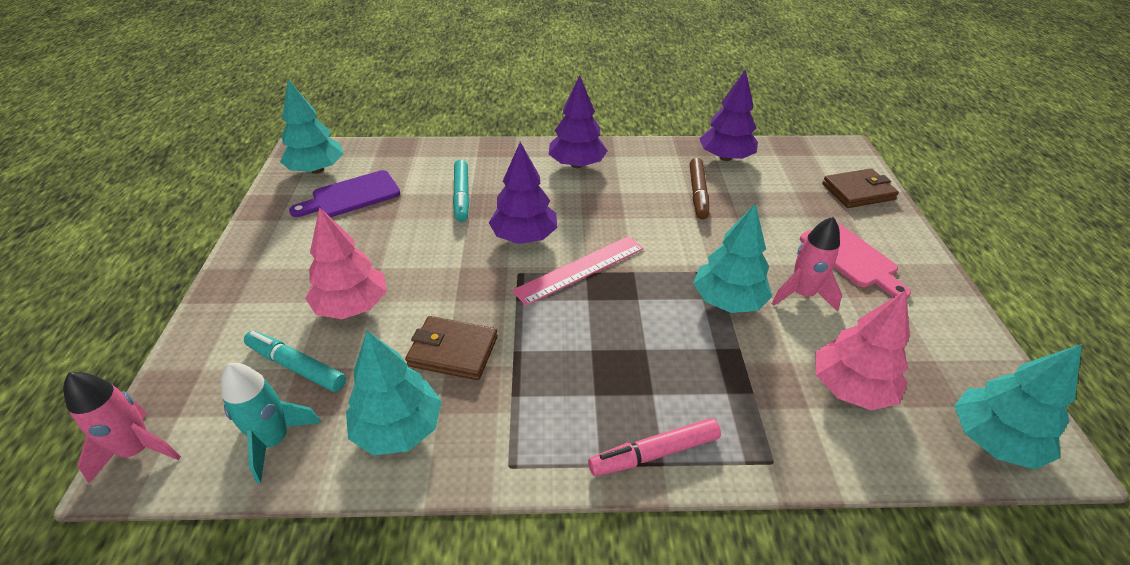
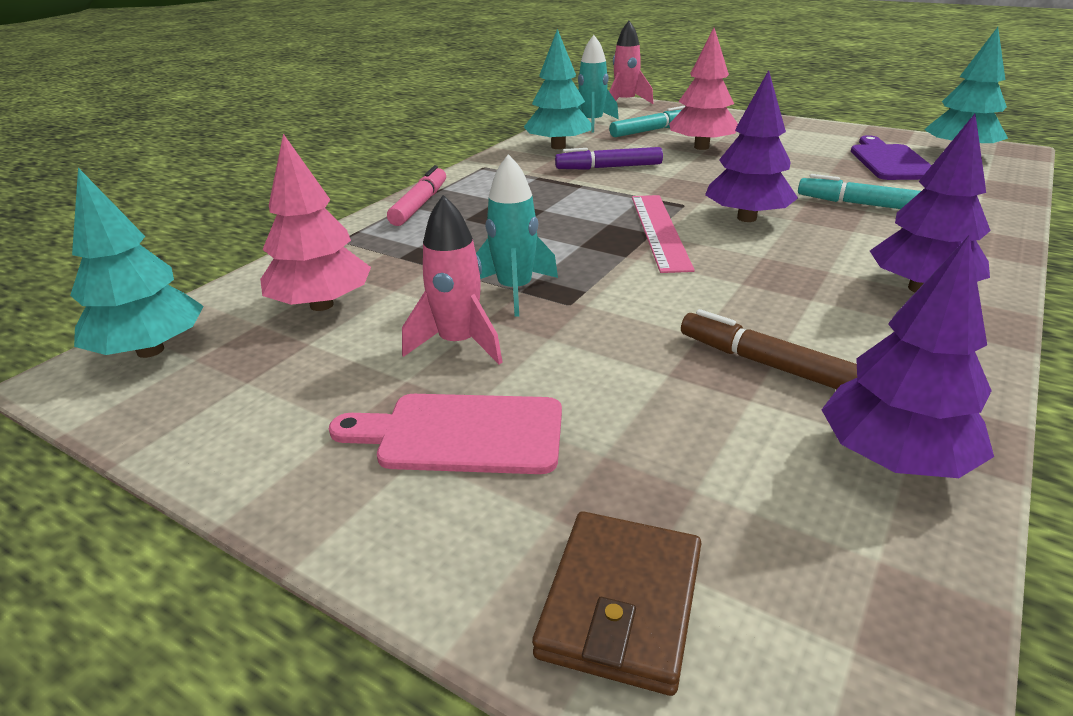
camera: 125 degrees right, 10 degrees down
(453, 351) = (609, 167): brown wallet -> purple marker
(728, 300) = (515, 290): turquoise tree -> turquoise rocket

